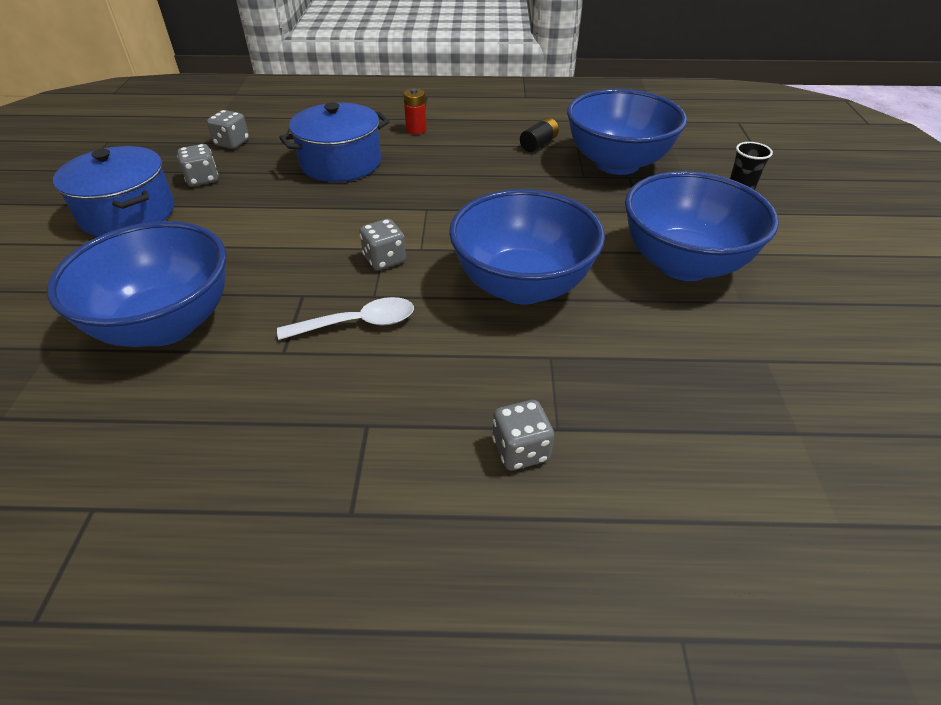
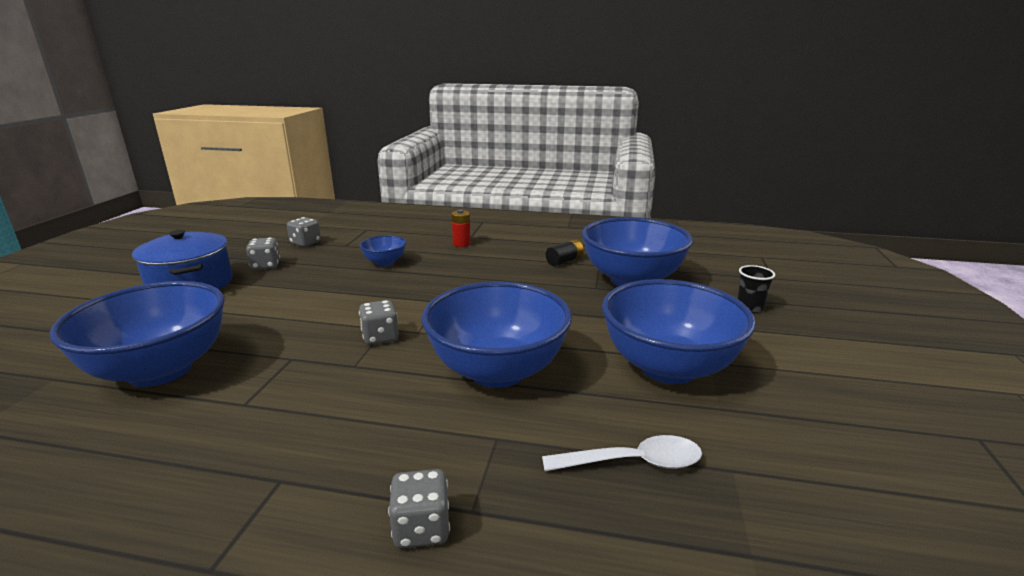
camera: 10 degrees right, 20 degrees down
(341, 163) = (385, 262): blue pot -> blue bowl
(357, 323) = (325, 387): white spoon -> white spoon (633, 462)

